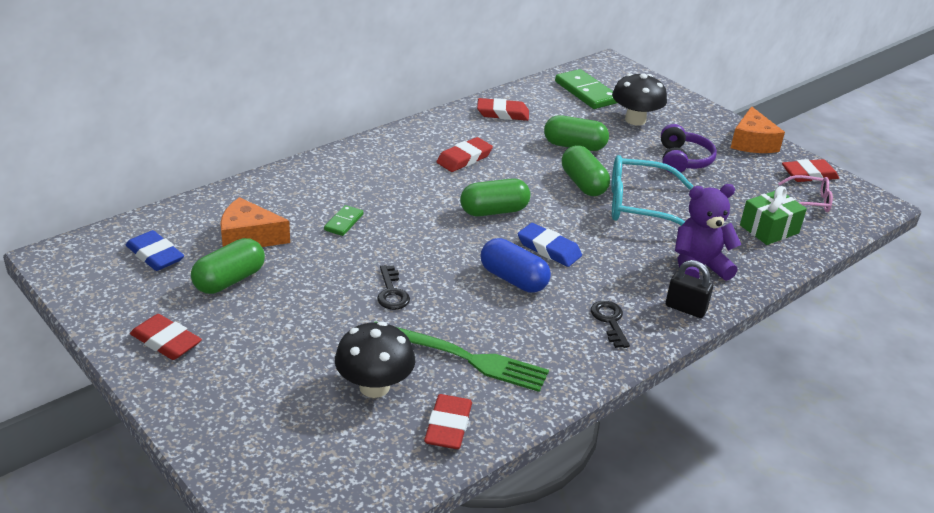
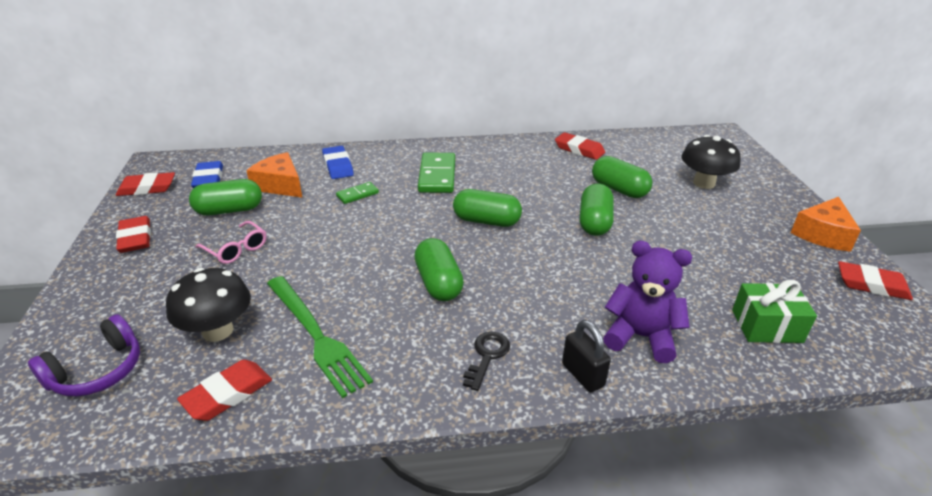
camera: 35 degrees right, 0 degrees up
(392, 292) = (327, 258): black key -> none
(464, 158) = (507, 174): red eraser -> red eraser (147, 188)
(513, 279) = (438, 283): blue capsule -> green capsule
(549, 249) = (500, 267): blue eraser -> blue eraser (338, 166)
(586, 92) = (676, 151): green domino -> green domino (437, 175)
(639, 206) = (632, 257): turquoise glasses -> none
(683, 160) = (722, 229): purple headphones -> purple headphones (97, 371)
(809, 201) = (849, 312): pink glasses -> pink glasses (236, 249)

